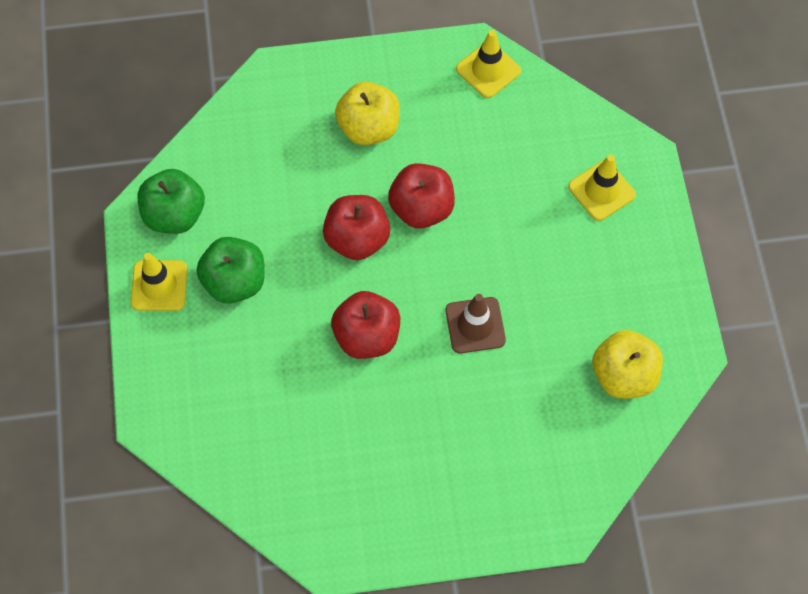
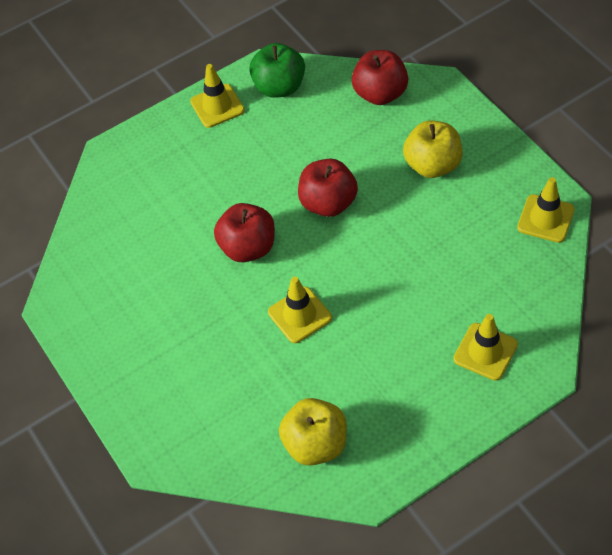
camera: 70 degrees right, 10 degrees down
(235, 282) = (246, 147): green apple -> none
(421, 208) = (383, 232): red apple -> red apple (380, 94)
(475, 325) = (300, 315): brown traffic cone -> yellow traffic cone

